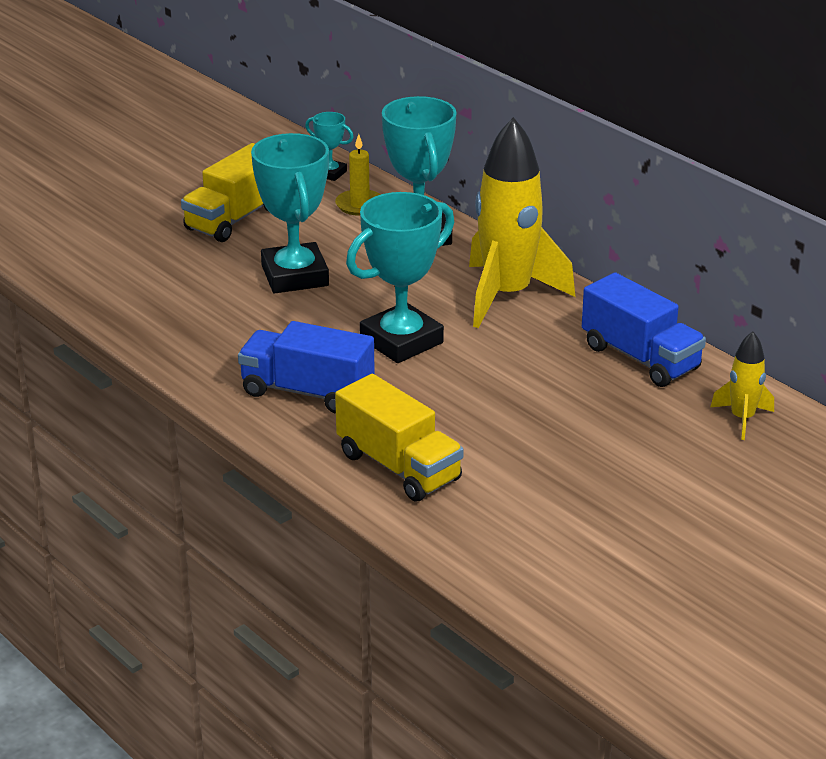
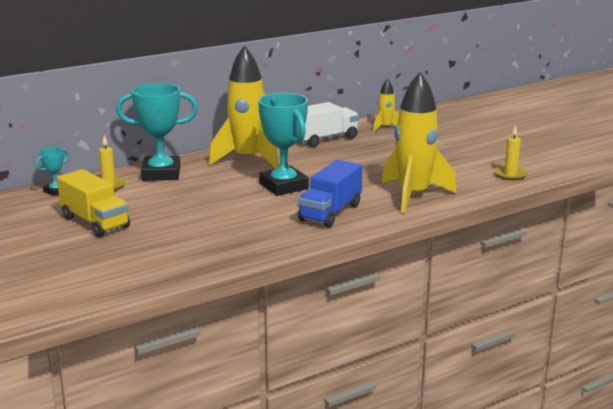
camera: 80 degrees left, 10 degrees down
(295, 276) = (189, 208): turquoise trophy -> none
(398, 467) = (413, 195): yellow truck -> yellow rocket
(537, 577) = (510, 175): none -> yellow candle
(640, 358) = (325, 139): blue truck -> white truck

